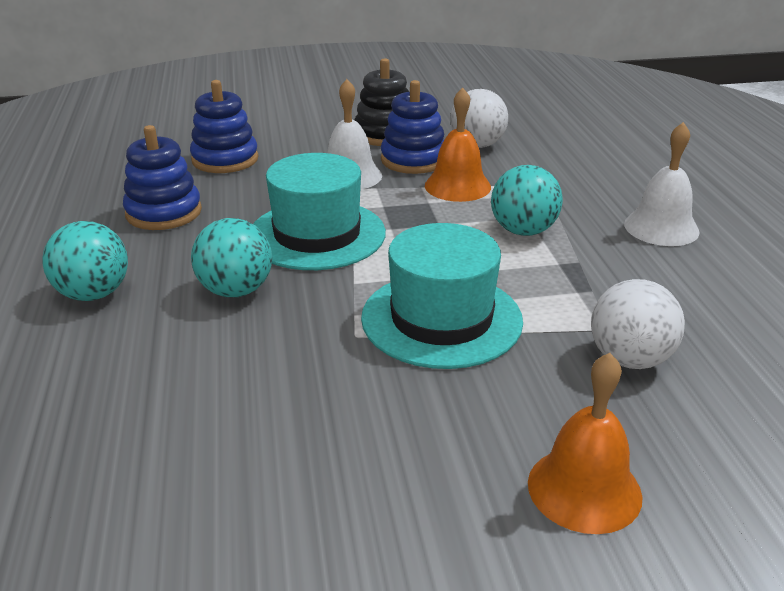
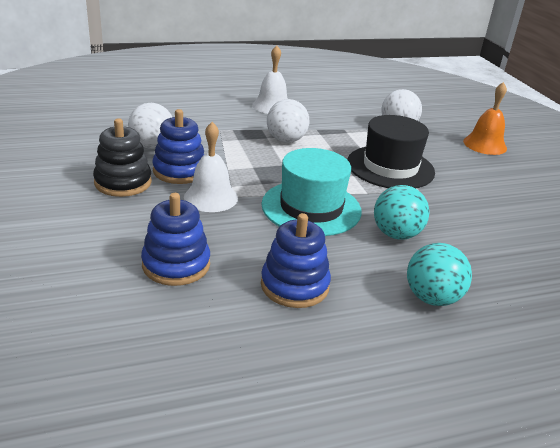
camera: 100 degrees left, 0 degrees up
(441, 319) = (390, 167): turquoise hat -> black hat
(457, 186) = (226, 156): orange bell -> none
(523, 231) = (286, 140): turquoise ball -> white ball

